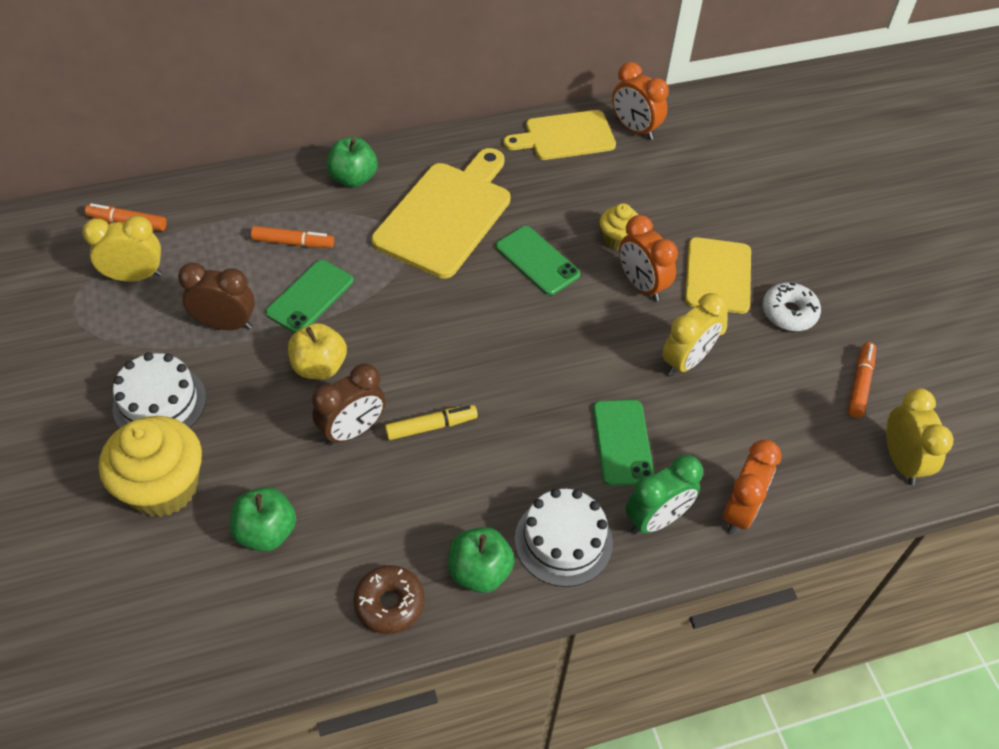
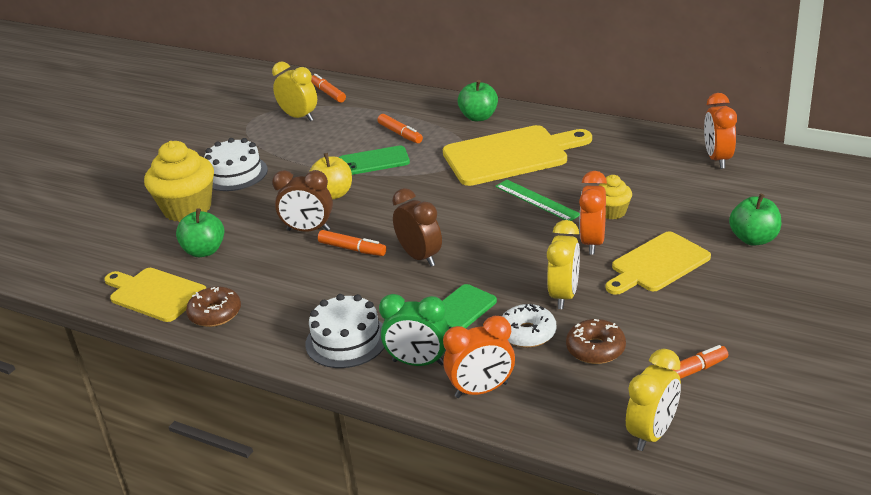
camera: 50 degrees right, 20 degrees down
(226, 324) = (313, 155): brown clock -> brown clock (420, 257)
(431, 426) = (352, 249): yellow marker -> orange marker
(479, 572) = (280, 327): green apple -> green apple (754, 239)
(537, 261) = (537, 200): green phone -> green ruler
(565, 136) = (655, 145): yellow cutting board -> yellow cutting board (155, 294)
(686, 361) = (564, 295): yellow clock -> yellow clock turned 75 degrees counterclockwise
(773, 404) = (595, 349): none -> brown donut
(789, 313) = (689, 307): white donut -> white donut (527, 333)

